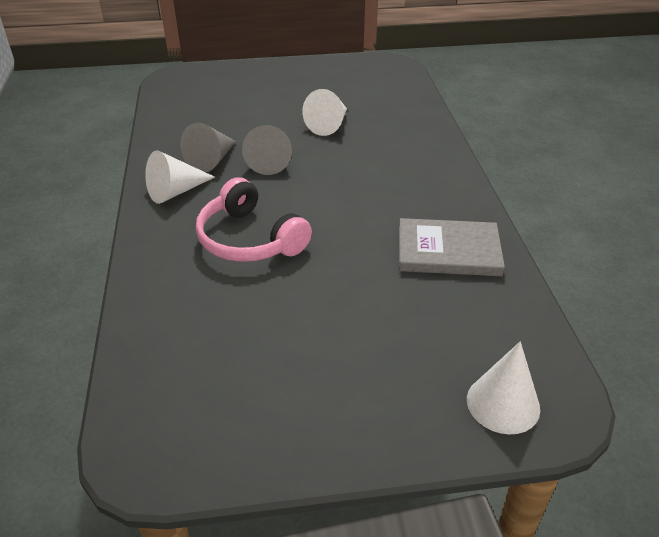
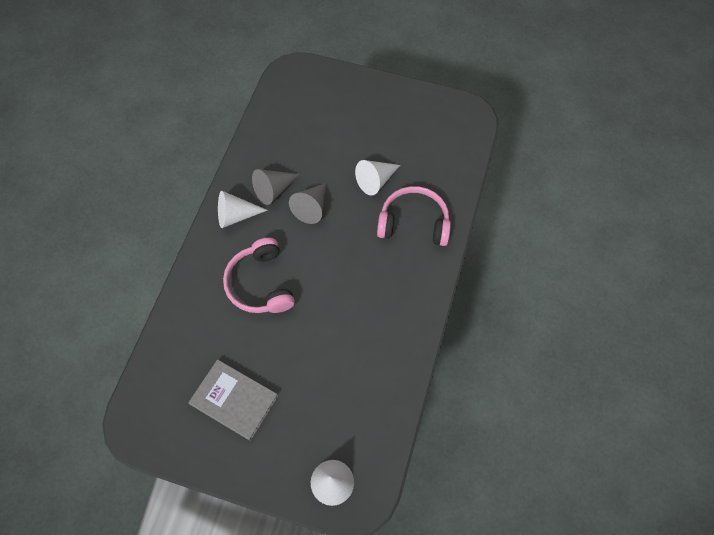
camera: 25 degrees right, 25 degrees up
(397, 143) = (414, 222): none -> pink headphones
(448, 251) = (378, 350): grey book -> grey book (234, 400)

